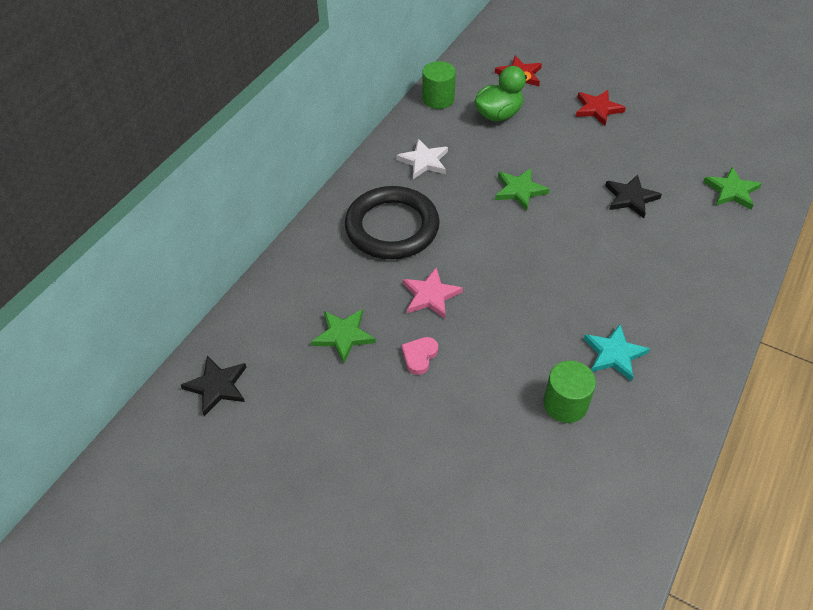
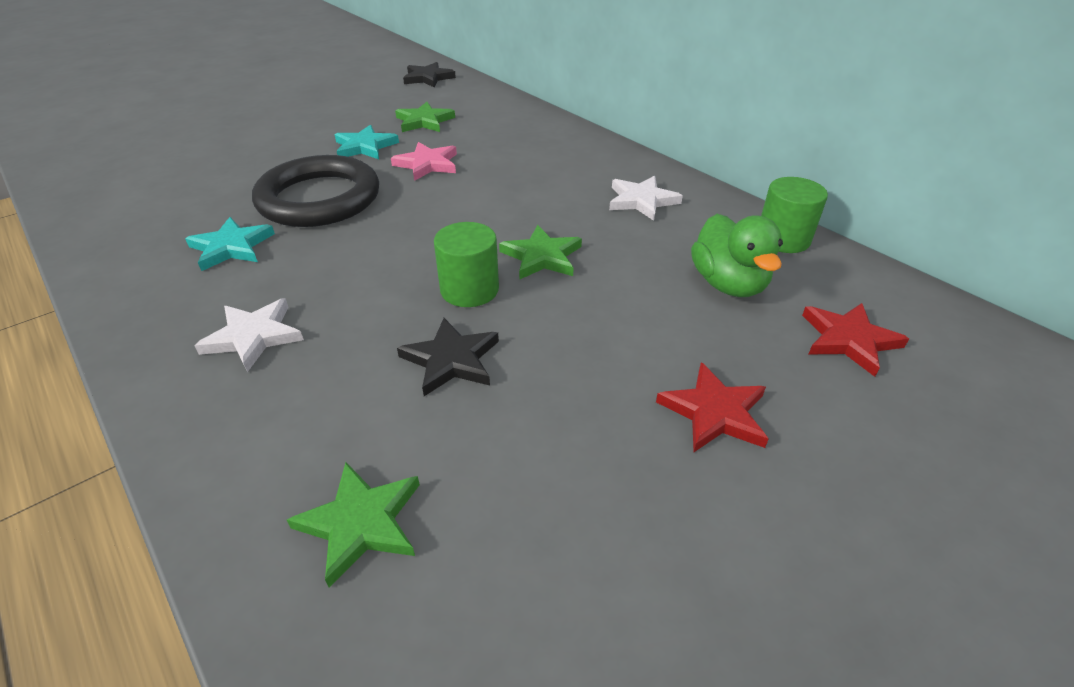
camera: 110 degrees right, 10 degrees down
(392, 227) = (539, 162): black ring -> black ring (319, 199)
(419, 356) = (365, 146): pink heart -> turquoise star
(565, 404) = (223, 201): green cylinder -> green cylinder (469, 289)
(676, 286) = (253, 336): none -> white star

